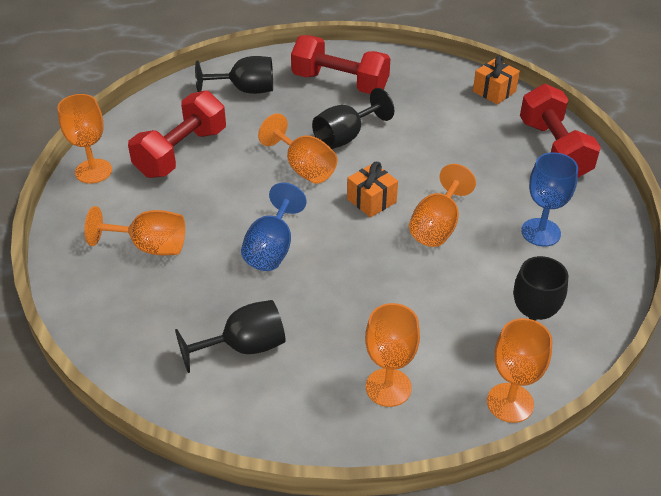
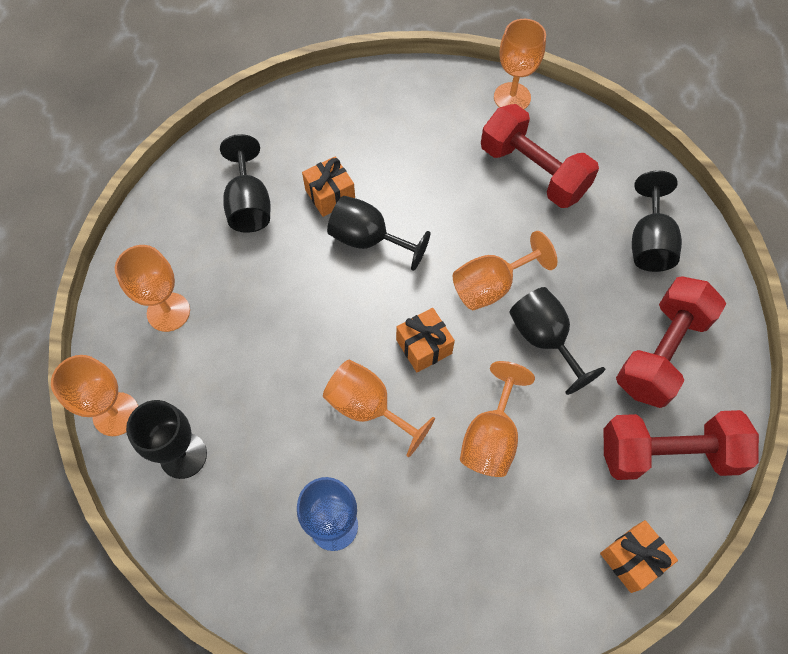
camera: 100 degrees right, 20 degrees up
(149, 246) = (393, 140): orange goblet -> orange goblet (491, 437)
(224, 284) = (330, 195): none -> orange gift
(272, 248) = (368, 240): blue goblet -> black goblet
(554, 150) = (488, 602): red dumbbell -> red dumbbell (667, 453)

